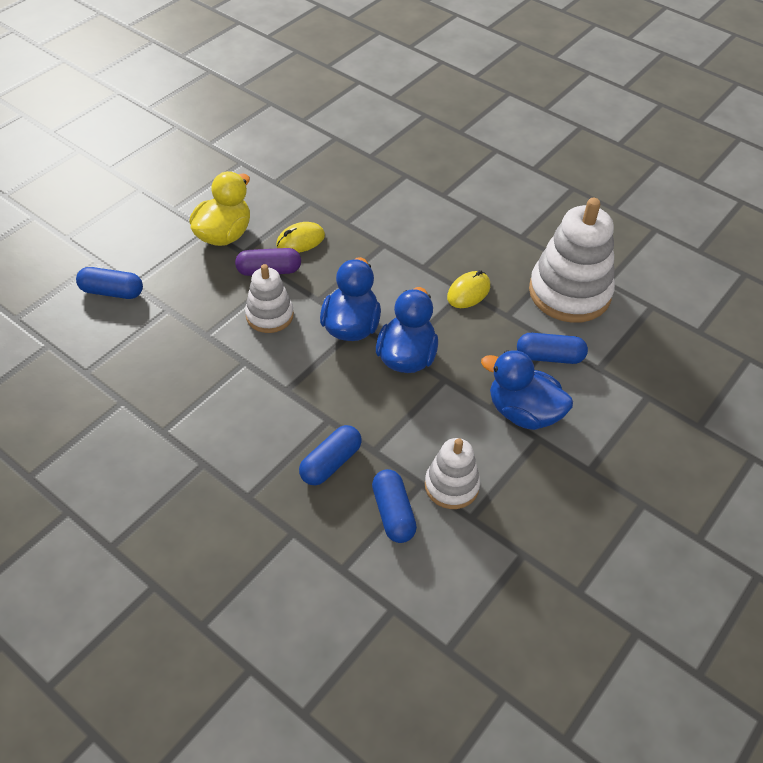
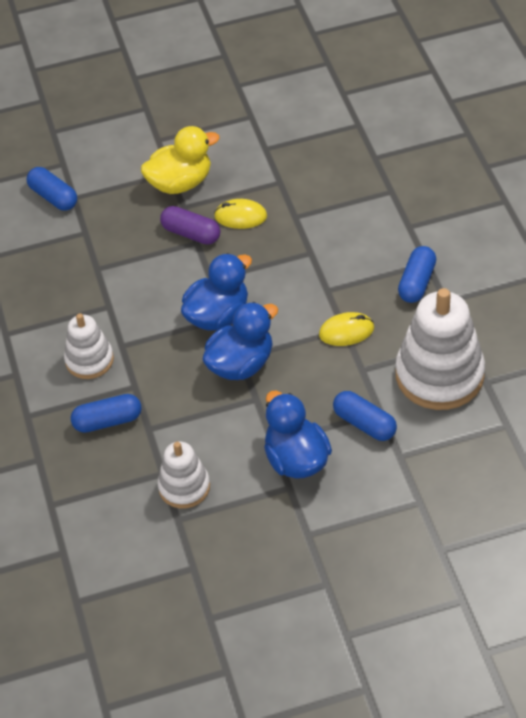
camera: 40 degrees right, 0 degrees up
(269, 315) = (159, 275): white stacking toy -> white stacking toy (89, 360)
(393, 513) = (122, 484): blue capsule -> blue capsule (417, 282)

